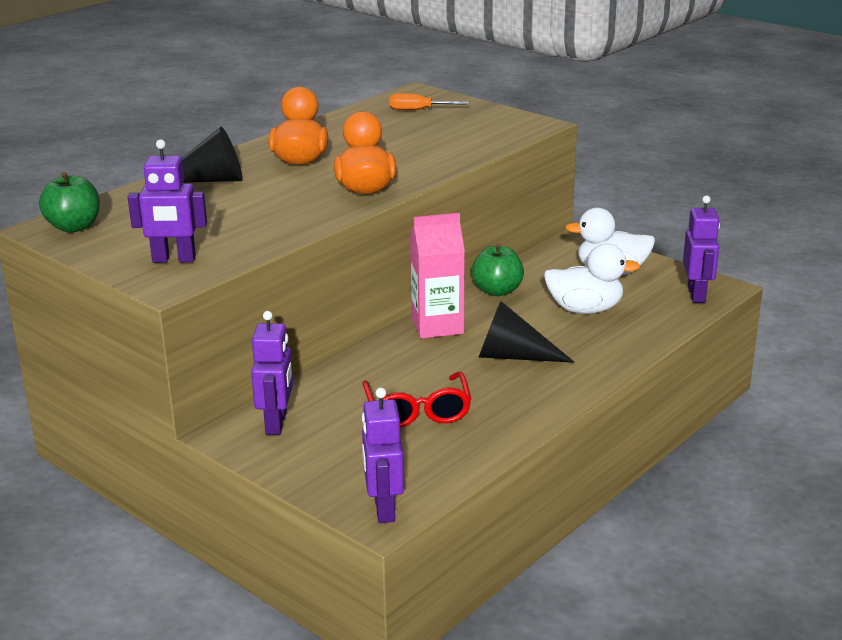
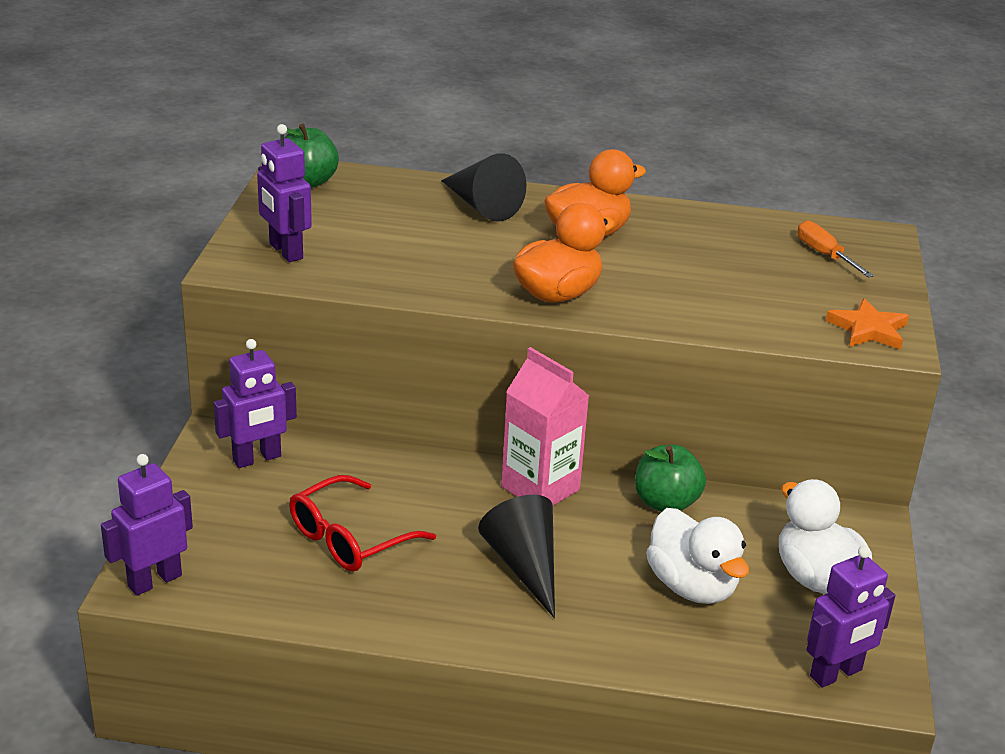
camera: 55 degrees right, 5 degrees up
(514, 125) = (868, 329): none -> orange star

